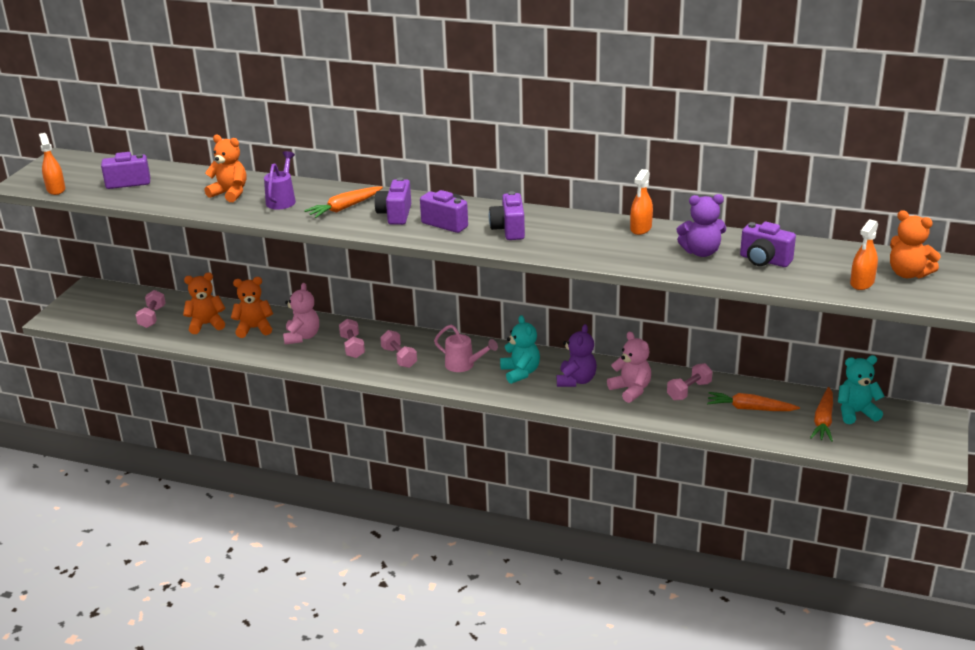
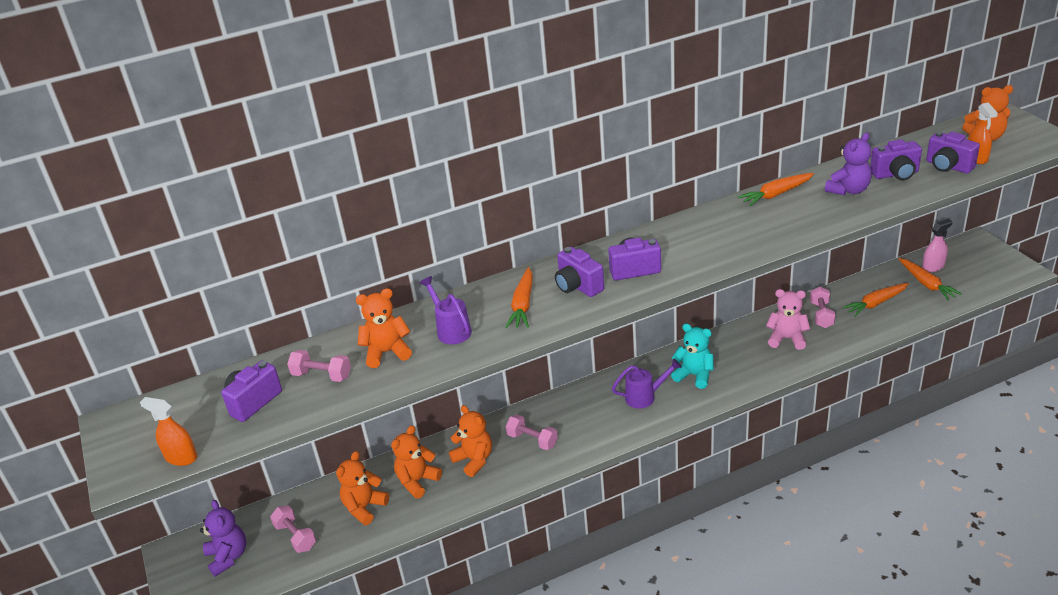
camera: 40 degrees left, 5 degrees up
(302, 337) = (474, 460): pink teddy bear -> orange teddy bear
(399, 357) = (585, 424): pink dumbbell -> pink dumbbell (322, 375)
(464, 365) = (645, 397): pink watering can -> purple watering can
(509, 230) = (690, 248): purple camera -> purple camera (948, 166)
(576, 381) = (741, 356): purple teddy bear -> purple teddy bear (228, 557)
(641, 228) = (776, 194): orange spray bottle -> orange carrot
(856, 413) = (933, 266): turquoise teddy bear -> pink spray bottle

